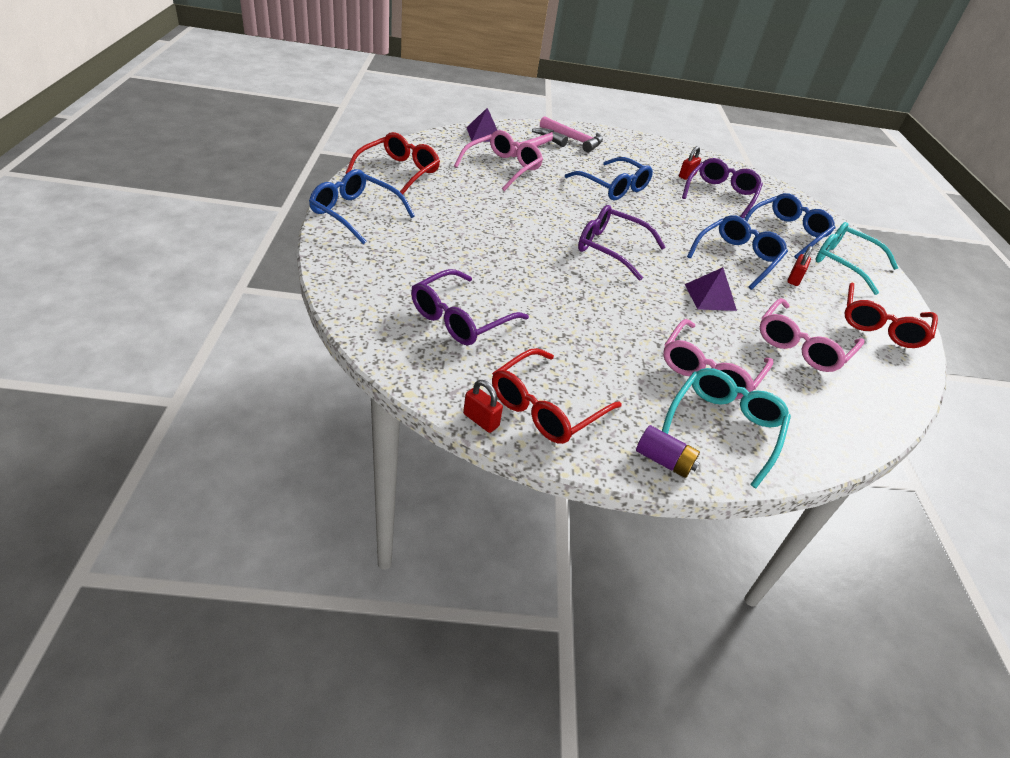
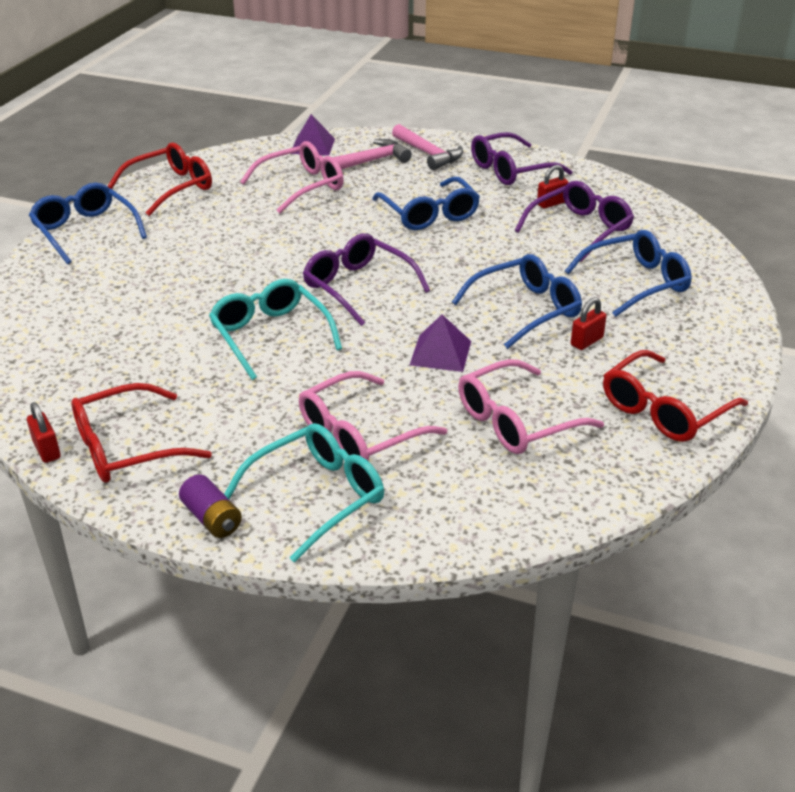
camera: 25 degrees right, 5 degrees down
(459, 319) = (108, 349): purple glasses -> purple glasses (510, 170)
(843, 263) = (687, 327): turquoise glasses -> turquoise glasses (270, 335)

